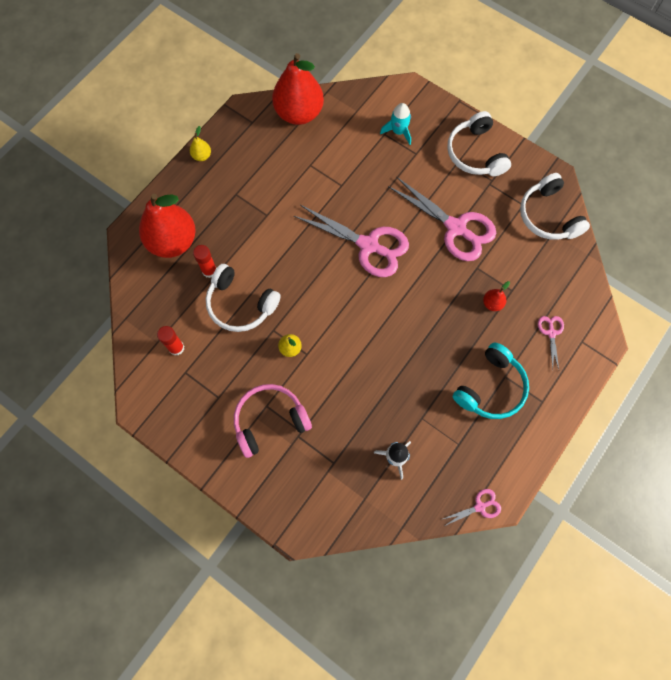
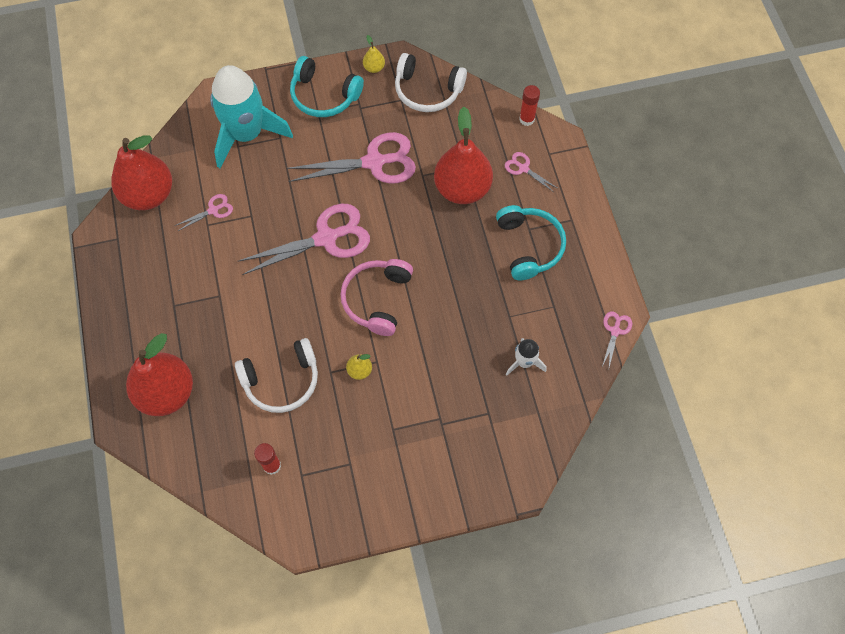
camera: 50 degrees left, 5 degrees down
(202, 156) = (107, 305): yellow pear -> yellow pear (374, 68)
(209, 271) = (225, 383): red glue stick -> red glue stick (527, 119)
(269, 420) = (408, 436): pink headphones -> pink headphones (377, 299)
(323, 159) = (213, 210): none -> pink scissors
(398, 131) = (246, 134): turquoise rocket -> turquoise rocket, size x2.20
(475, 153) = (324, 96): white headphones -> turquoise headphones
(492, 303) = (462, 189): red pear -> red pear, size x2.45

